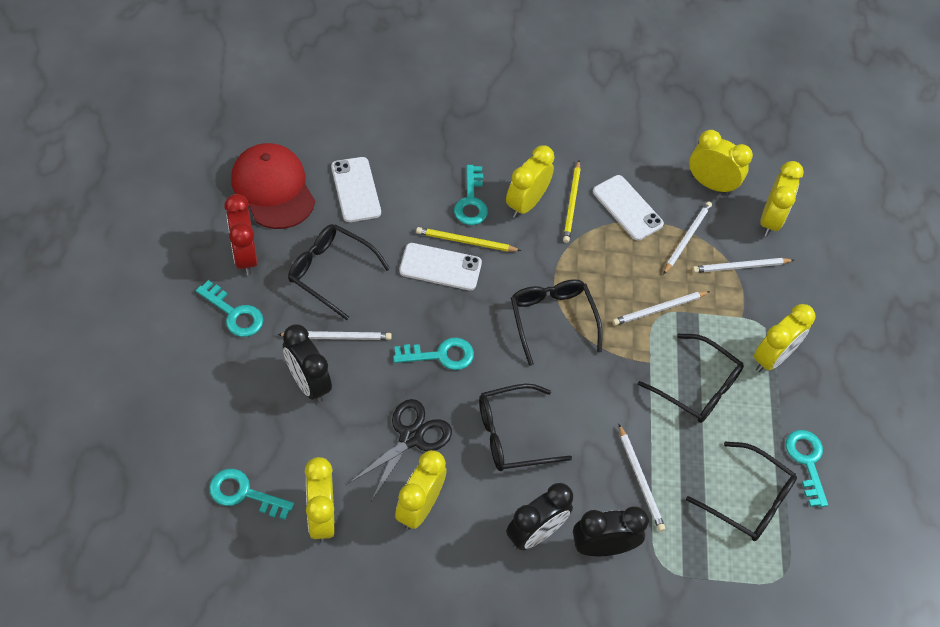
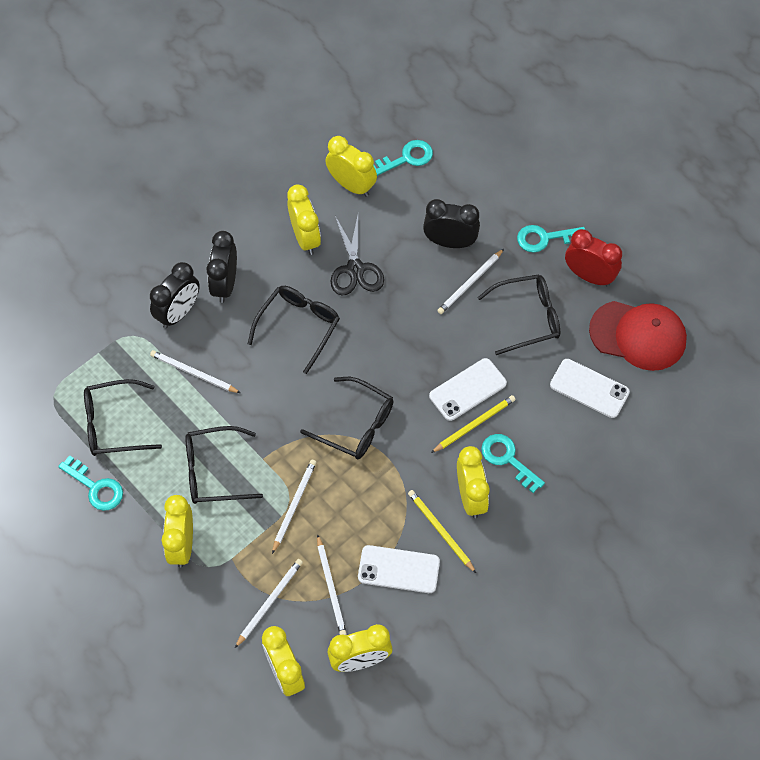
camera: 140 degrees right, 5 degrees up
(440, 355) = (397, 332): turquoise key -> none

